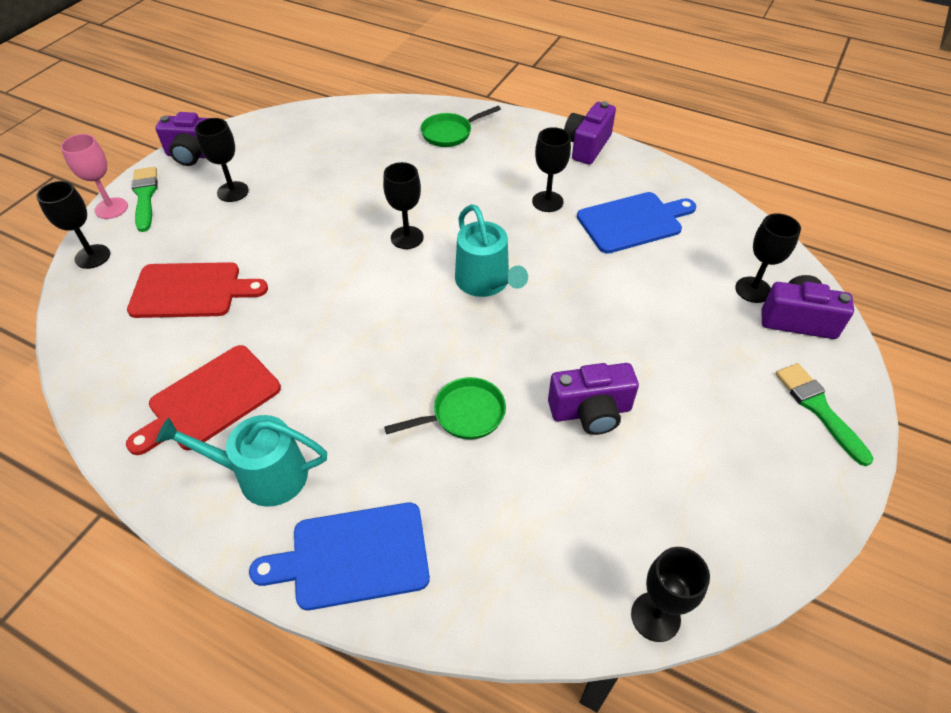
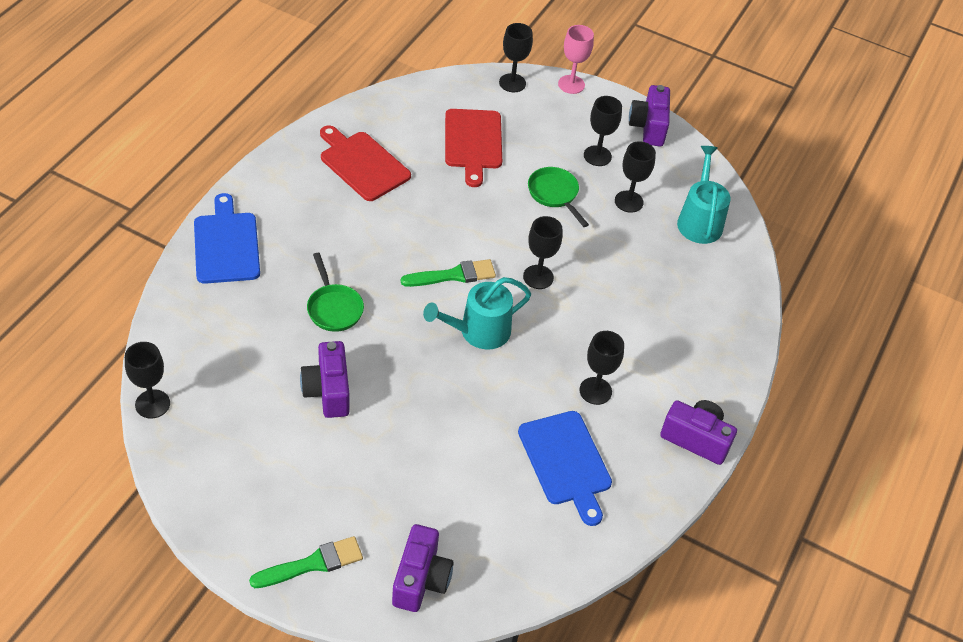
camera: 85 degrees right, 0 degrees up
(145, 196) = (588, 102): green brush -> green brush (453, 275)
(263, 475) = (295, 197): turquoise watering can -> turquoise watering can (699, 221)
(450, 133) = (706, 316): green pan -> green pan (554, 194)
(753, 290) = (464, 550): black goblet -> black goblet (628, 201)

